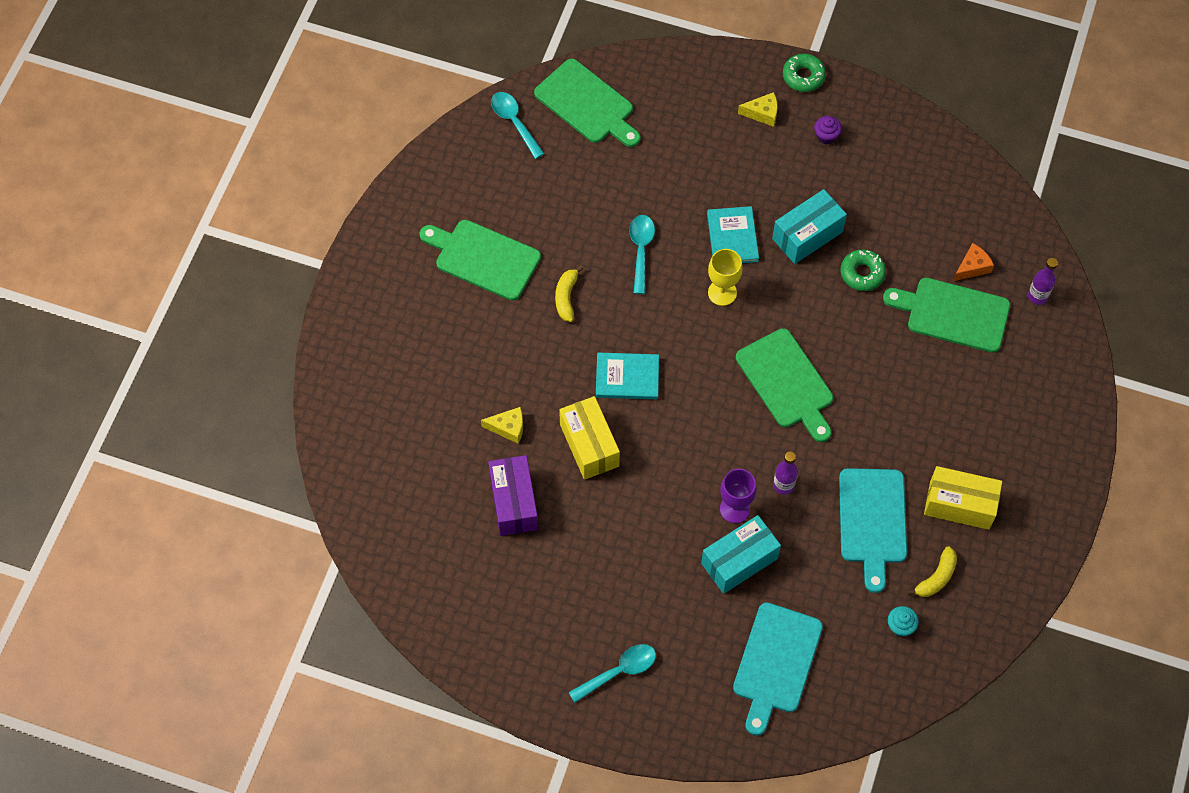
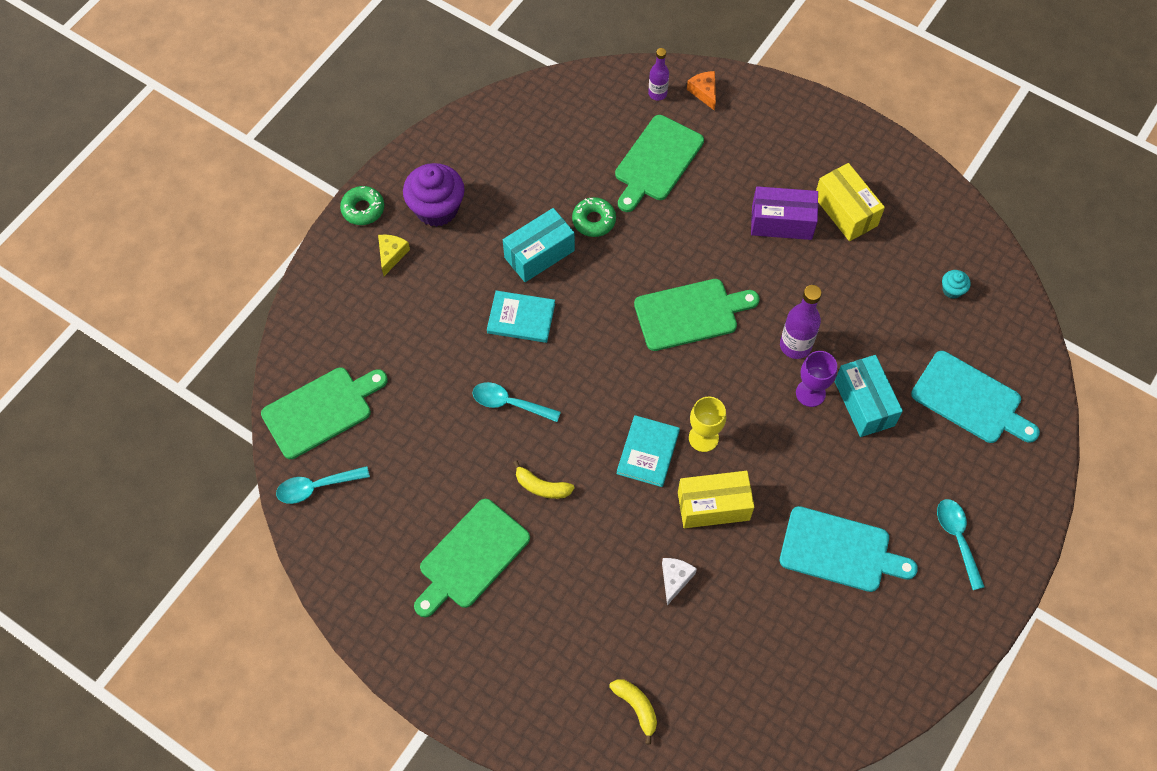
camera: 75 degrees left, 0 degrees up
(508, 428) = (675, 579): yellow cheese -> white cheese
(514, 502) = (759, 593): purple box -> purple box (781, 222)
(722, 293) = (579, 343): yellow goblet -> yellow goblet (703, 438)
(783, 485) = (795, 345): purple bottle -> purple bottle, size x1.55
(807, 235) = (539, 254): turquoise box -> turquoise box turned 75 degrees clockwise
(826, 136) = (436, 208): purple cupcake -> purple cupcake, size x2.21
(872, 521) = (847, 283): turquoise cutting board -> turquoise cutting board (840, 551)
(936, 577) = (911, 249): yellow banana -> yellow banana (636, 707)
(959, 505) = (845, 211): yellow box -> yellow box turned 60 degrees counterclockwise
(972, 267) = (614, 133): orange cheese -> orange cheese (704, 92)

